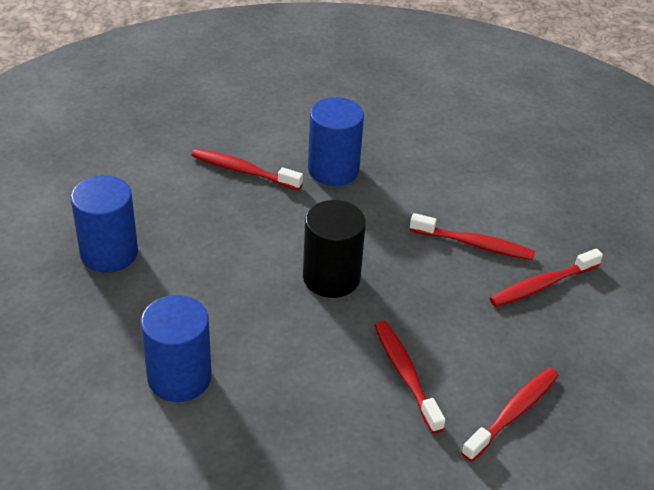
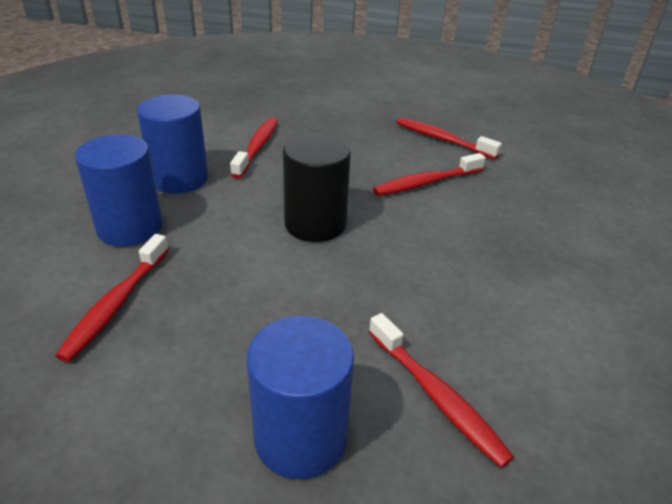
camera: 95 degrees left, 5 degrees down
(179, 377) = (499, 324): blue cylinder -> blue cylinder (179, 179)
(541, 285) = (304, 122): red toothbrush -> red toothbrush (437, 396)

